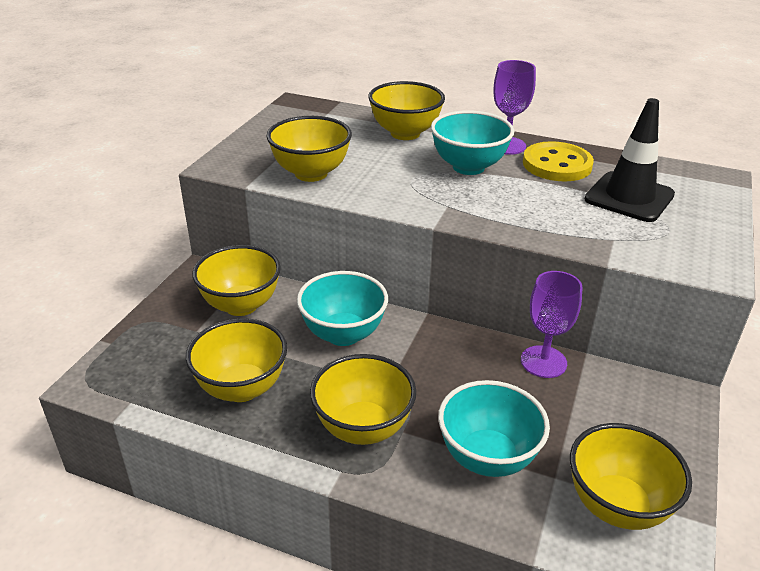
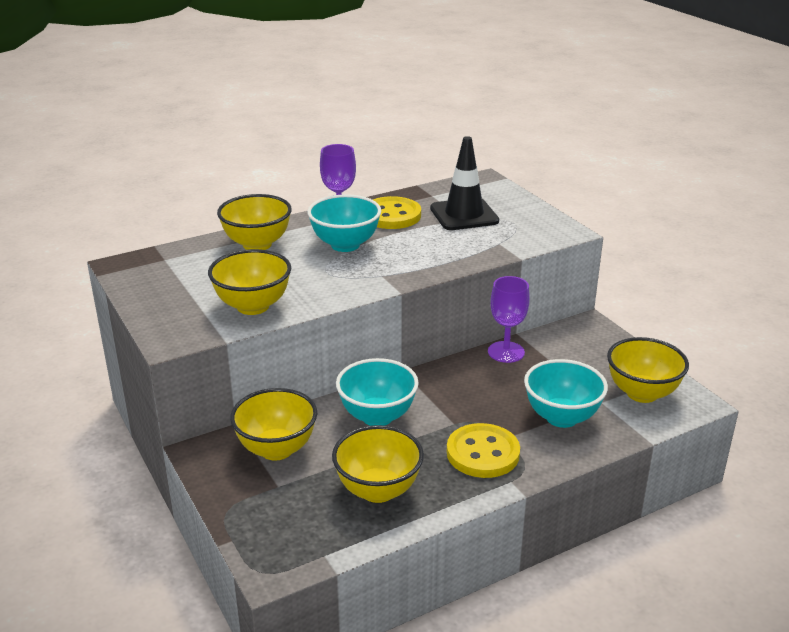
camera: 50 degrees left, 5 degrees down
(363, 428) = (483, 453): yellow bowl -> yellow button

